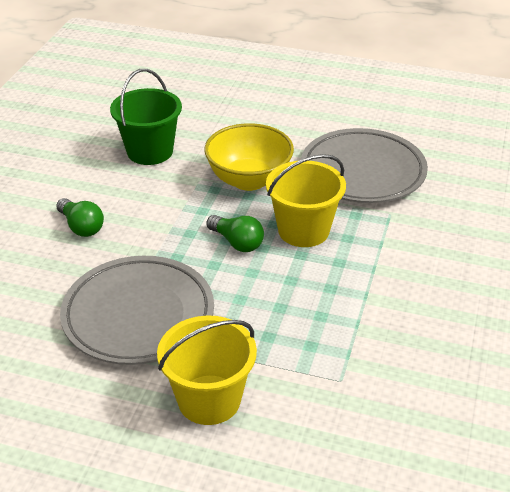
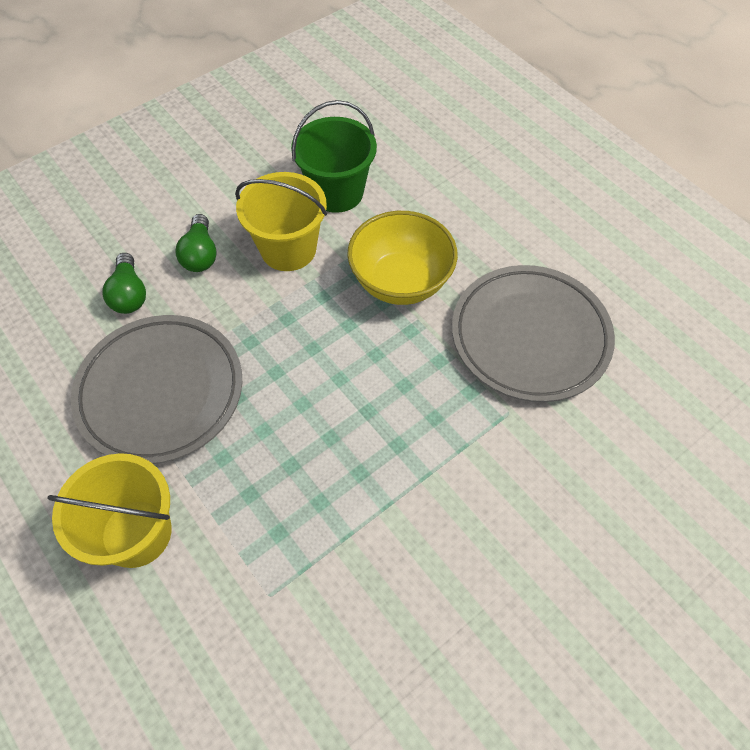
camera: 35 degrees right, 20 degrees up
(237, 242) = (320, 357): green light bulb -> green light bulb (129, 294)
(303, 230) = (398, 380): yellow bucket -> yellow bucket (288, 249)

